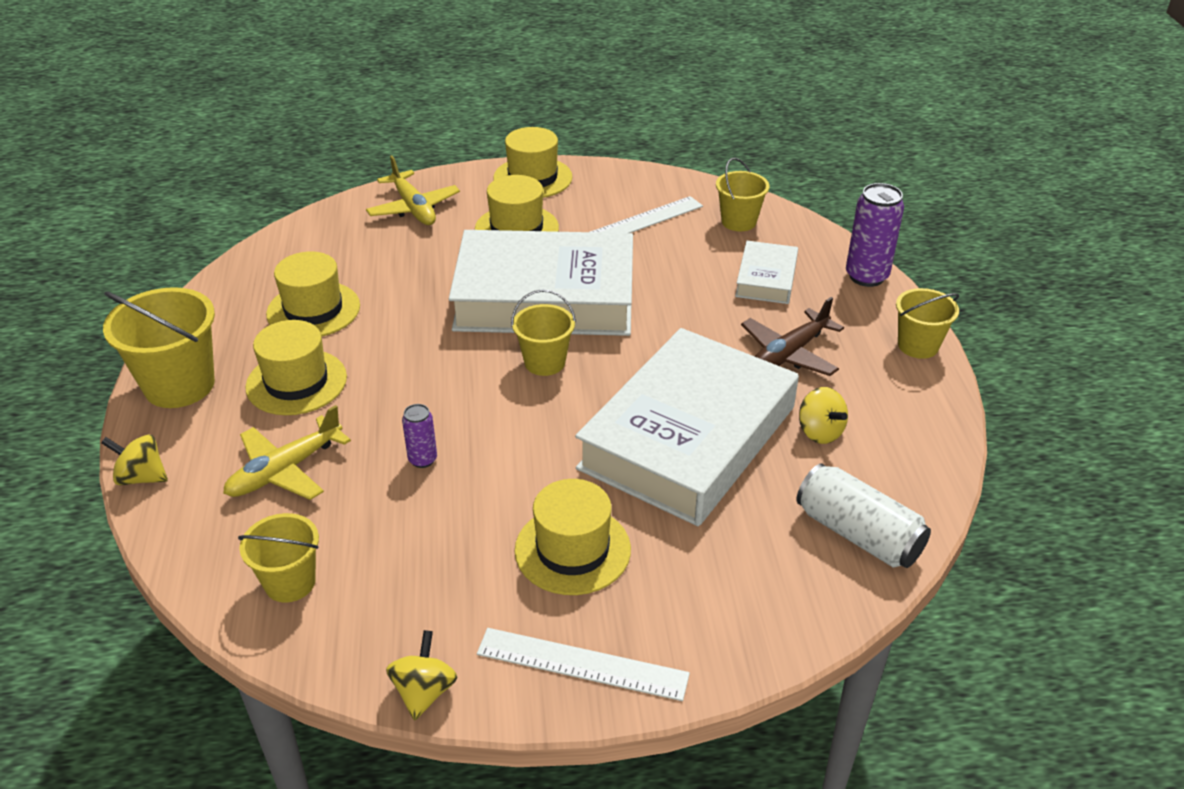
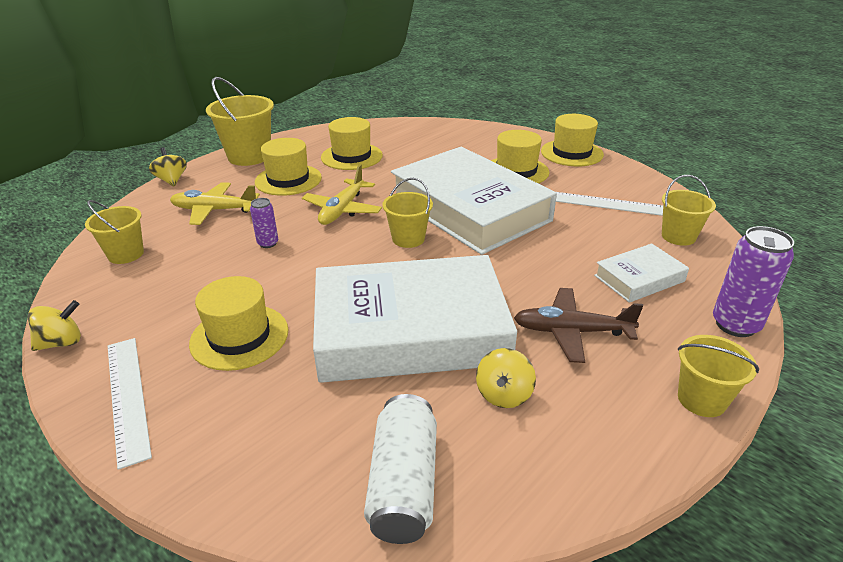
camera: 50 degrees right, 5 degrees down
(413, 208) = (478, 138): yellow plane -> yellow plane (342, 210)

